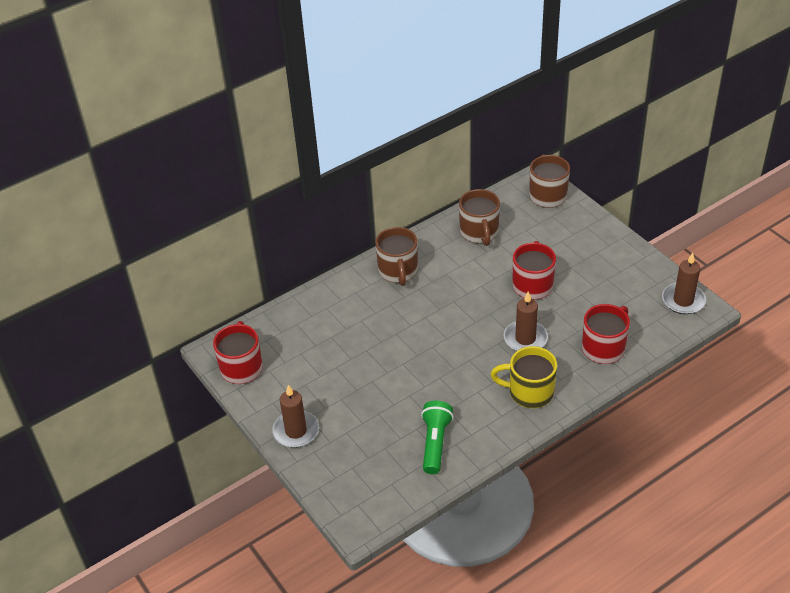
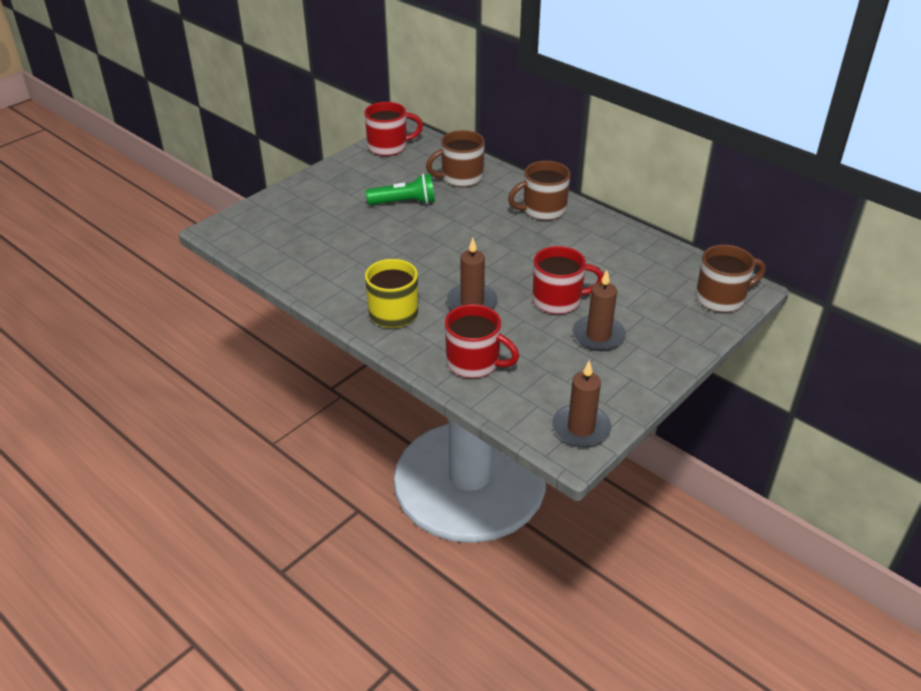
camera: 75 degrees right, 5 degrees down
(296, 431) = (320, 183): brown candle -> brown candle (598, 336)
(435, 443) = (315, 259): green flashlight -> green flashlight (404, 203)
(479, 233) = (627, 255): brown mug -> brown mug (460, 178)

